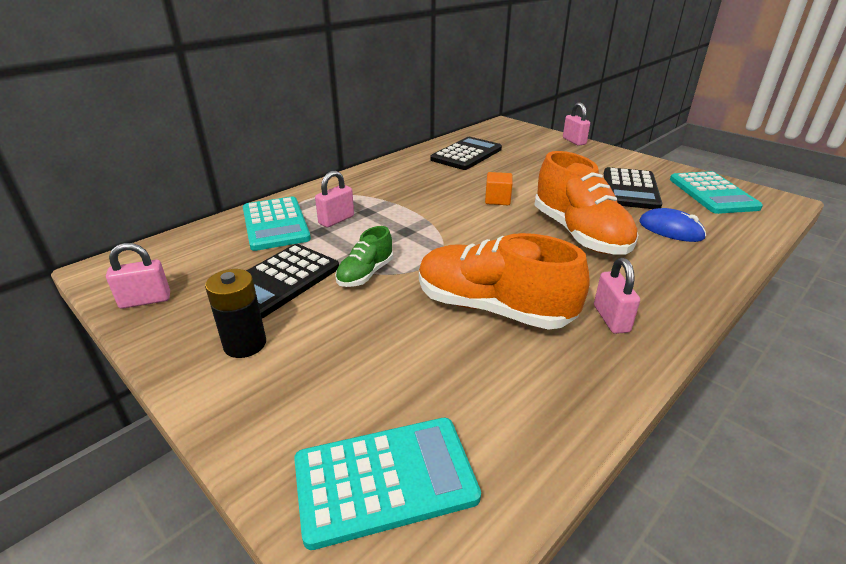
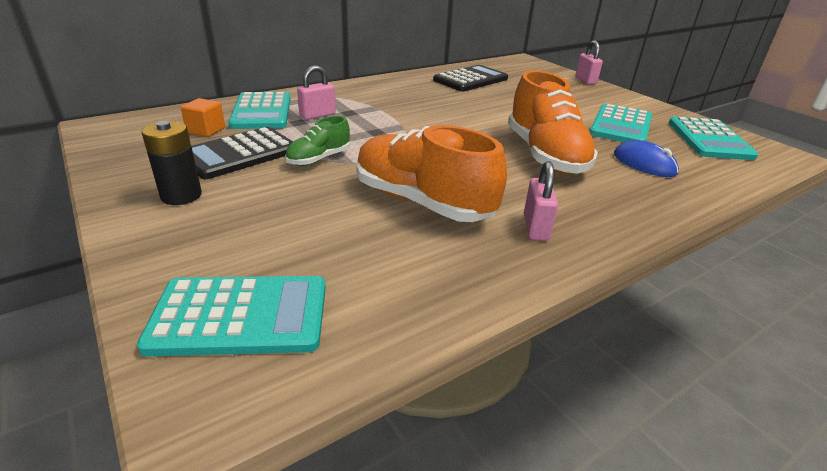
camera: 10 degrees right, 0 degrees up
(145, 300) = (119, 152): pink padlock -> none
(497, 200) = (479, 118): orange cube -> orange cube (206, 130)
(630, 189) = (621, 126): black calculator -> turquoise calculator

